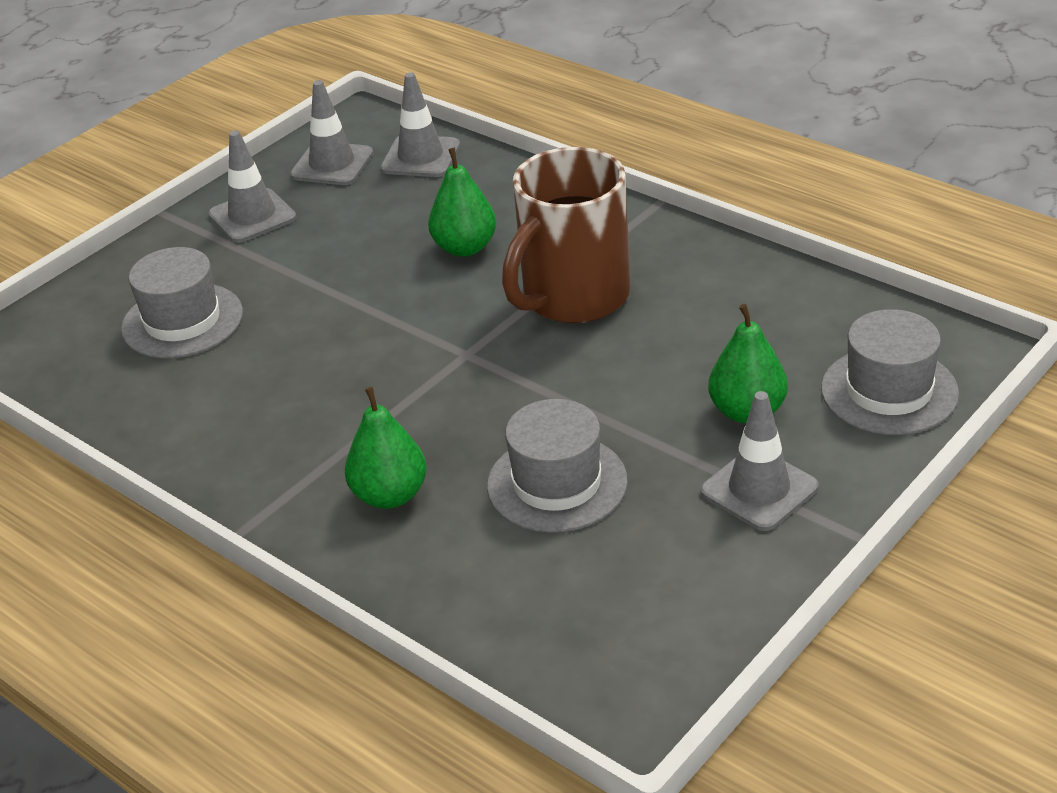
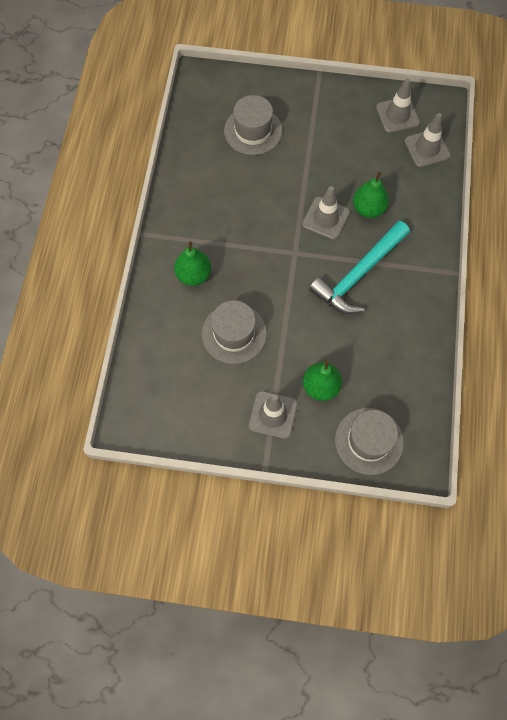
camera: 55 degrees right, 30 degrees up
(252, 216) = (338, 109): grey traffic cone -> grey traffic cone (325, 218)
(573, 298) = (358, 274): brown mug -> turquoise hammer

